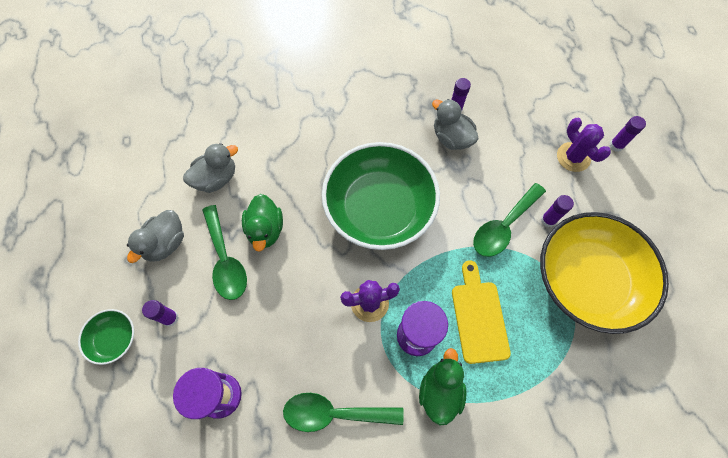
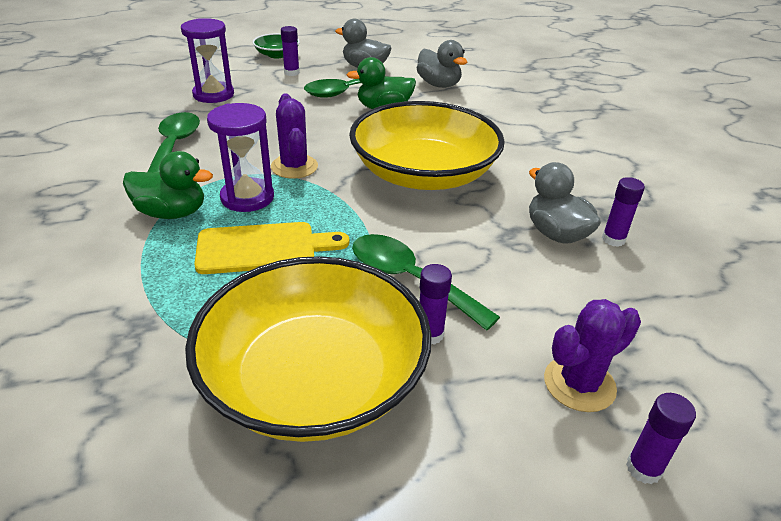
camera: 85 degrees right, 30 degrees down
(379, 207) = (423, 174): green bowl -> yellow bowl
(451, 138) = (556, 234): grey duck -> grey duck turned 75 degrees counterclockwise

